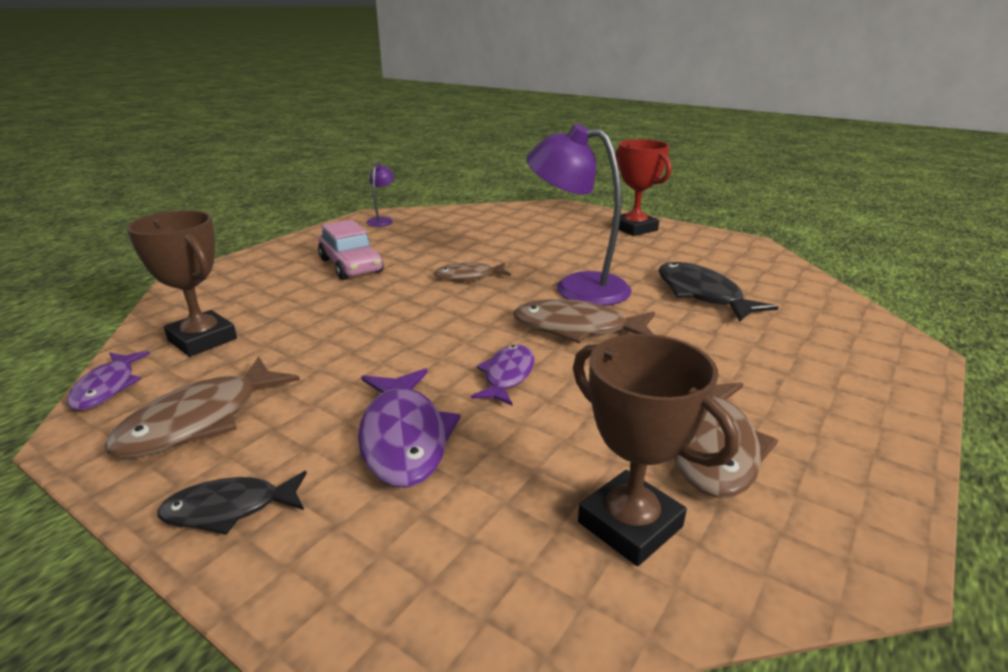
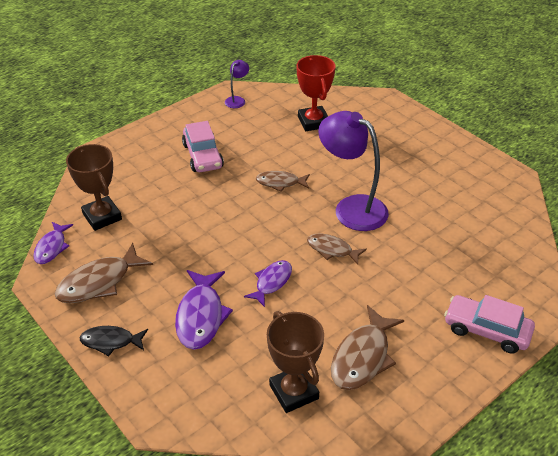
camera: 15 degrees right, 15 degrees up
(577, 329) = (332, 250): brown fish -> brown fish, size x0.63
(634, 228) = (432, 143): red trophy -> red trophy (313, 122)
(702, 295) = (436, 232): black fish -> none
(861, 381) = (486, 330): none -> pink car

